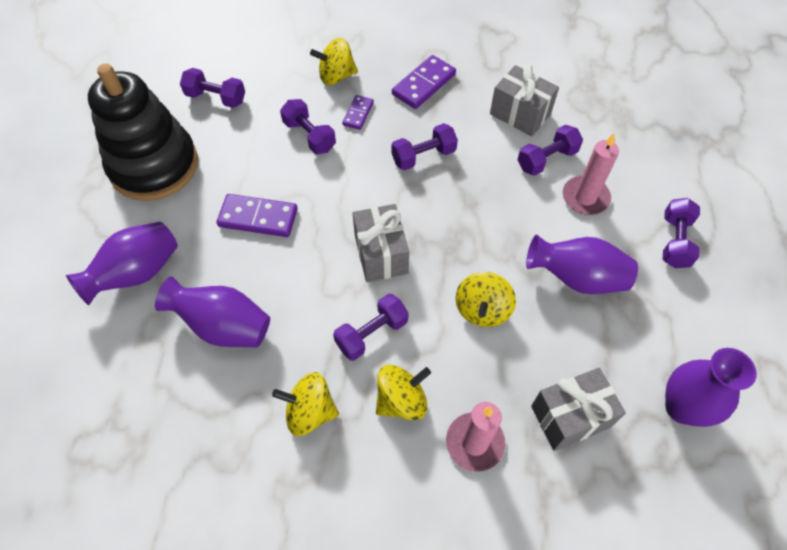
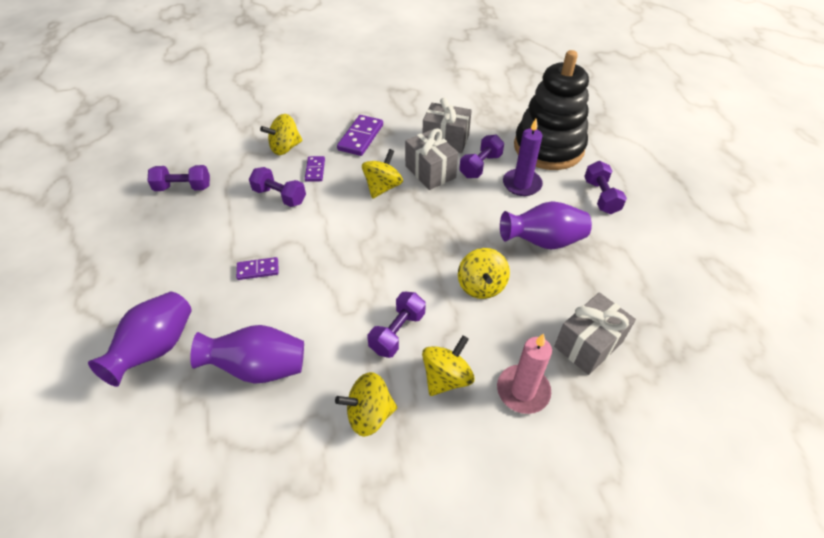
camera: 20 degrees left, 10 degrees down
(154, 166) = (142, 254): black stacking toy -> black stacking toy (548, 148)
(258, 218) = (258, 270): purple domino -> purple domino, size x0.59
(381, 254) = (379, 268): grey gift -> grey gift (430, 172)
(423, 156) = (382, 187): purple dumbbell -> yellow spinning top
(585, 197) = (522, 184): pink candle -> purple candle
(682, 407) = (666, 310): purple vase -> none

